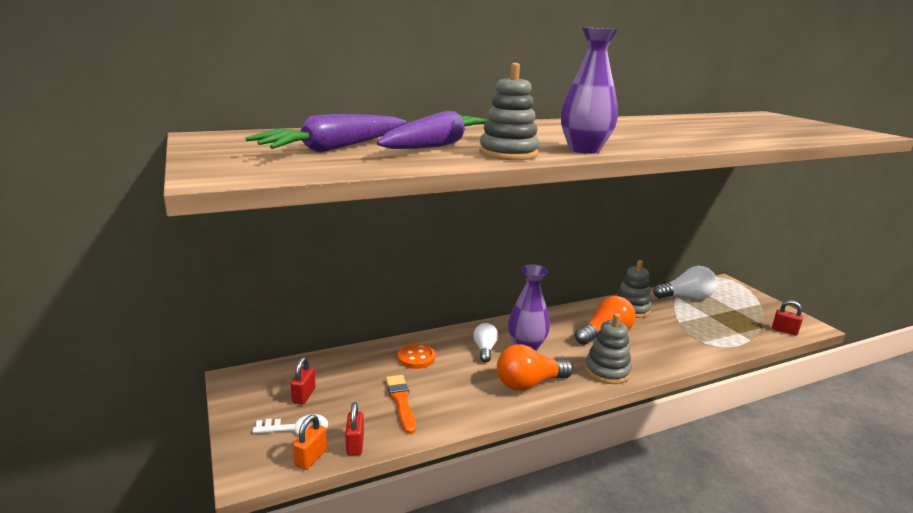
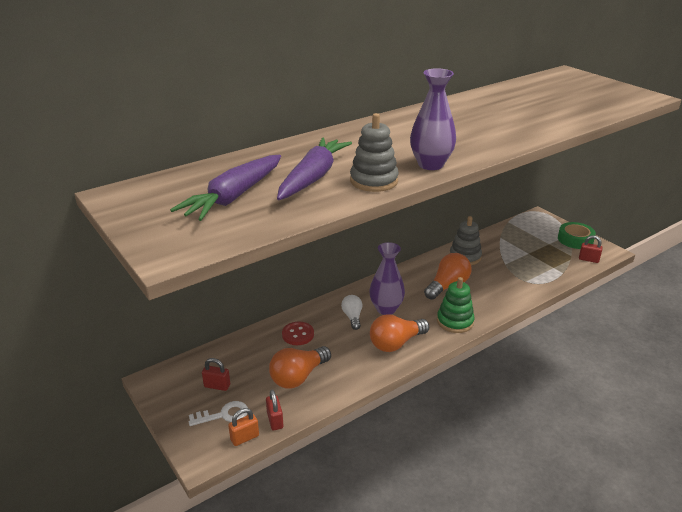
camera: 10 degrees left, 10 degrees up
(304, 395) = (217, 386): red padlock -> red padlock turned 75 degrees counterclockwise
(311, 458) = (244, 438): orange padlock -> orange padlock turned 45 degrees clockwise
(401, 401) = (298, 377): orange brush -> orange light bulb
(416, 358) = (298, 334): orange button -> red button
(607, 371) = (455, 321): grey stacking toy -> green stacking toy
(686, 297) = (508, 237): white light bulb -> none
(768, 309) = (575, 239): none -> green tape

